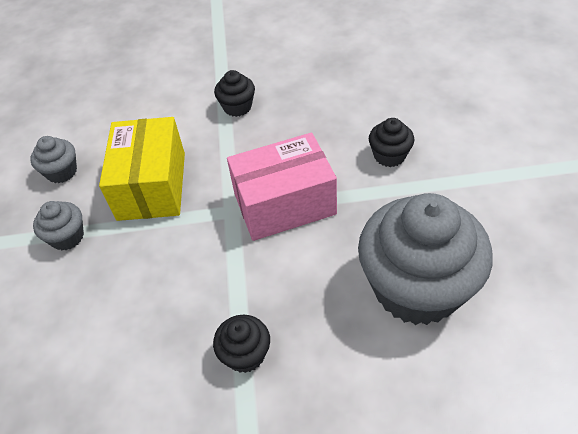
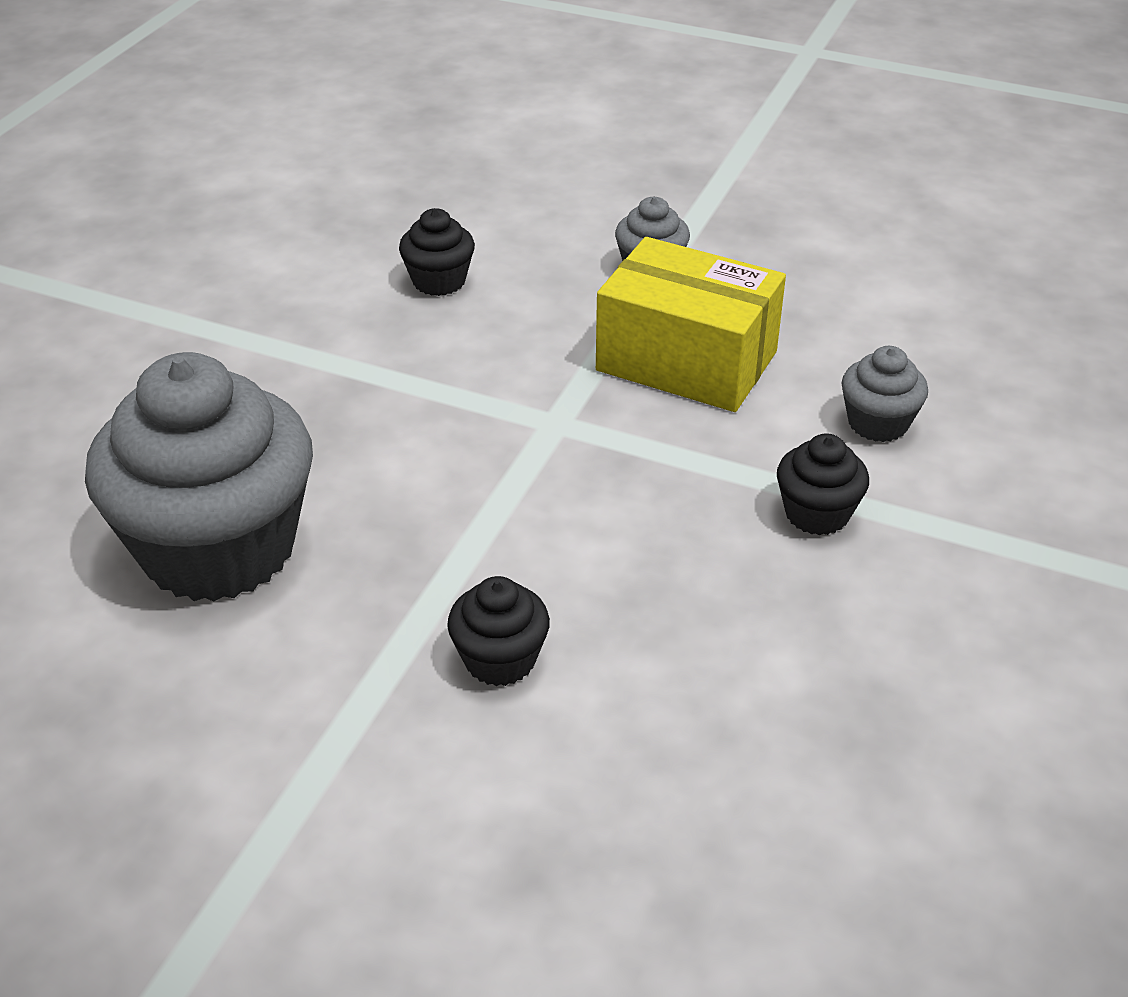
camera: 115 degrees right, 10 degrees down
(62, 172) = (798, 287): grey cupcake -> grey cupcake (878, 423)
(245, 354) = (307, 358): black cupcake -> black cupcake (439, 281)
(284, 204) = (514, 480): pink box -> none

